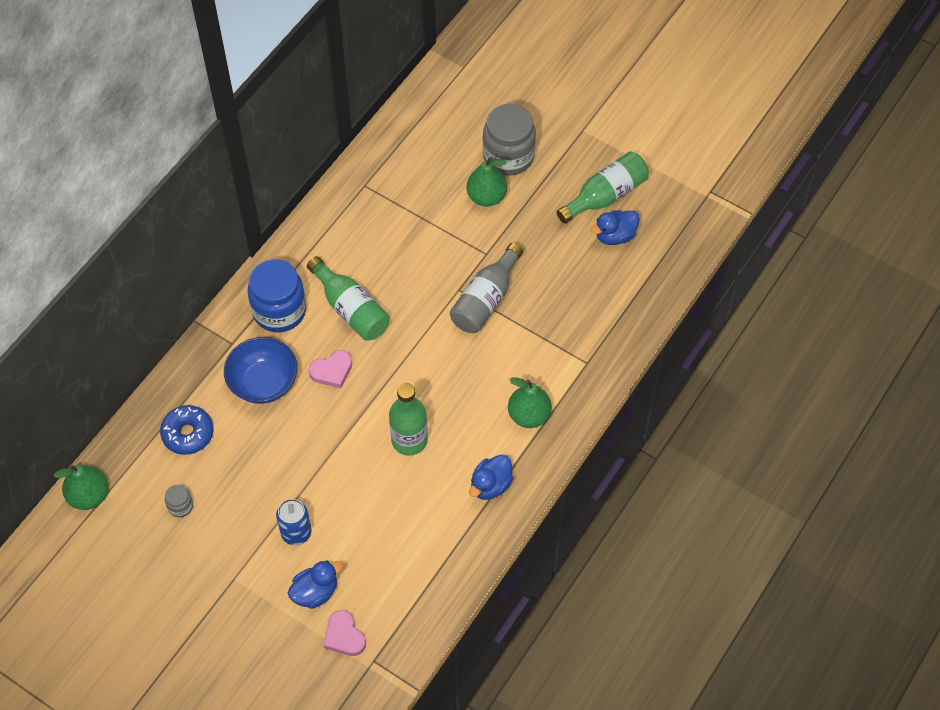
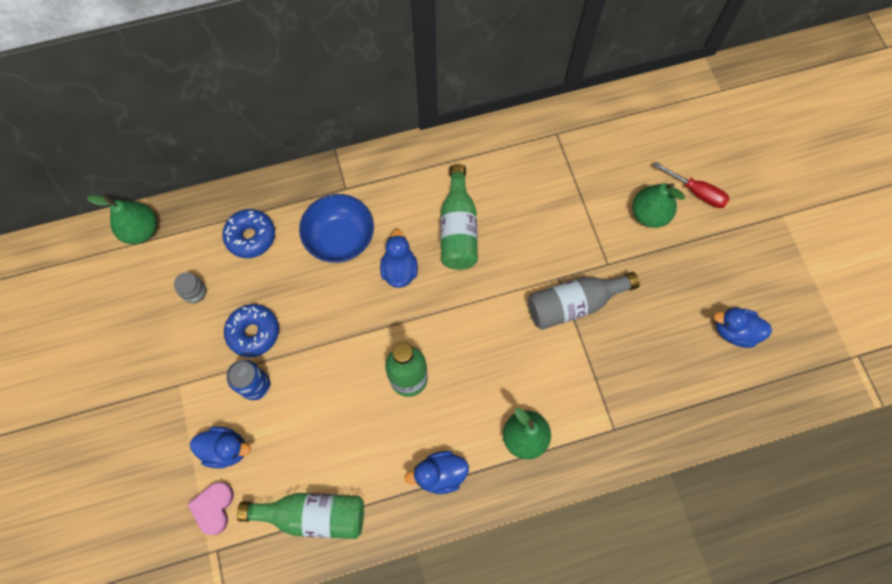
camera: 40 degrees right, 10 degrees up
(258, 499) = (253, 332): none -> blue donut
(279, 311) = (403, 189): blue jar -> none
(332, 371) = (399, 270): pink heart -> blue duck
(508, 156) = (697, 192): grey jar -> red screwdriver
(605, 196) = (755, 289): green bottle -> green bottle (313, 515)

